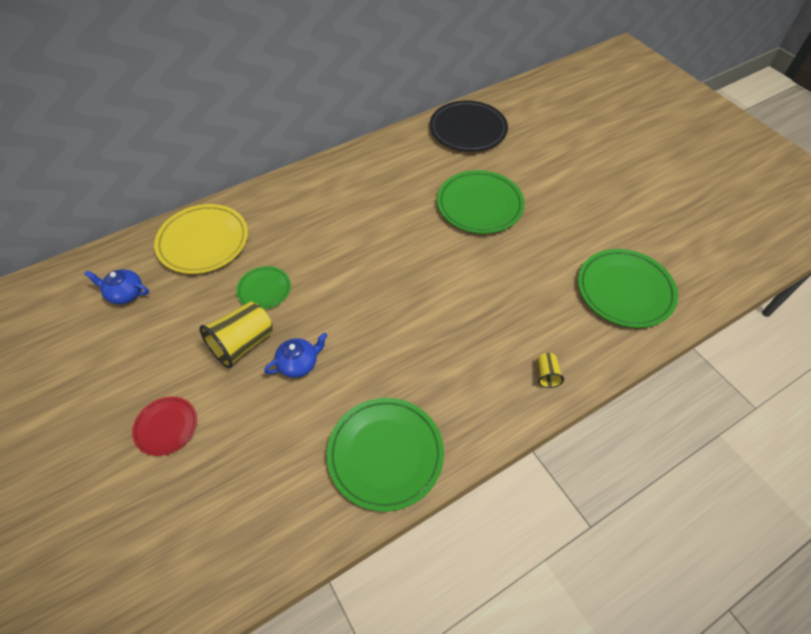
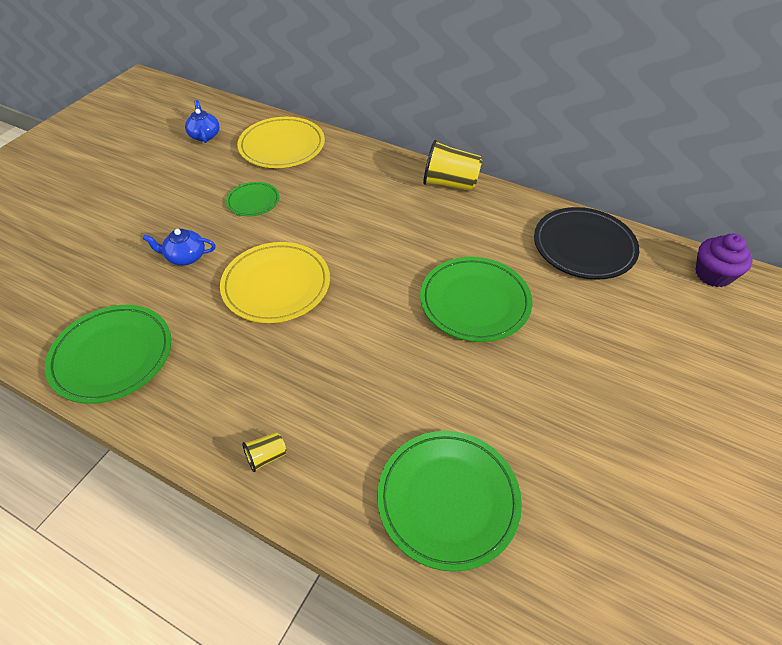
camera: 60 degrees right, 5 degrees down
(166, 427) = (92, 213): red plate -> none
(243, 344) = (189, 216): yellow cup -> yellow cup (450, 184)
(299, 363) = (185, 257): blue teapot -> blue teapot turned 150 degrees clockwise
(383, 310) = (276, 285): none -> yellow plate
(530, 92) = (713, 274): none -> purple cupcake

